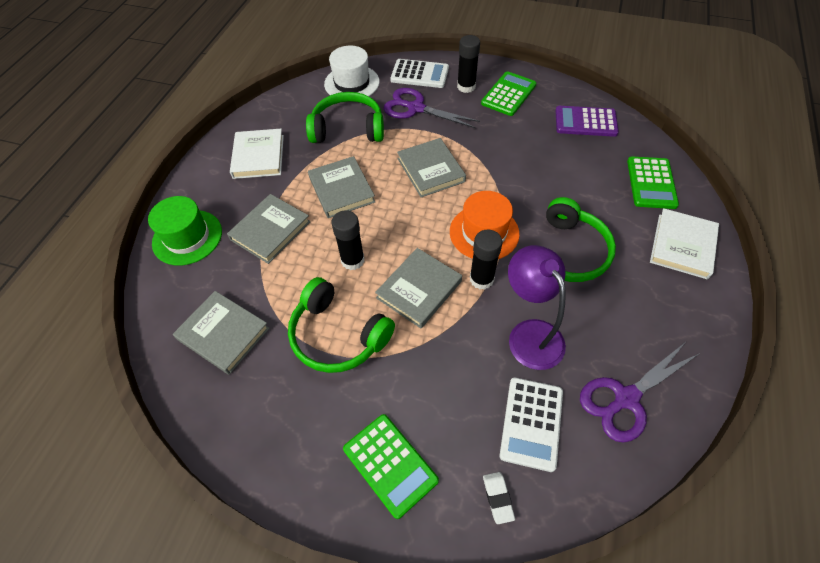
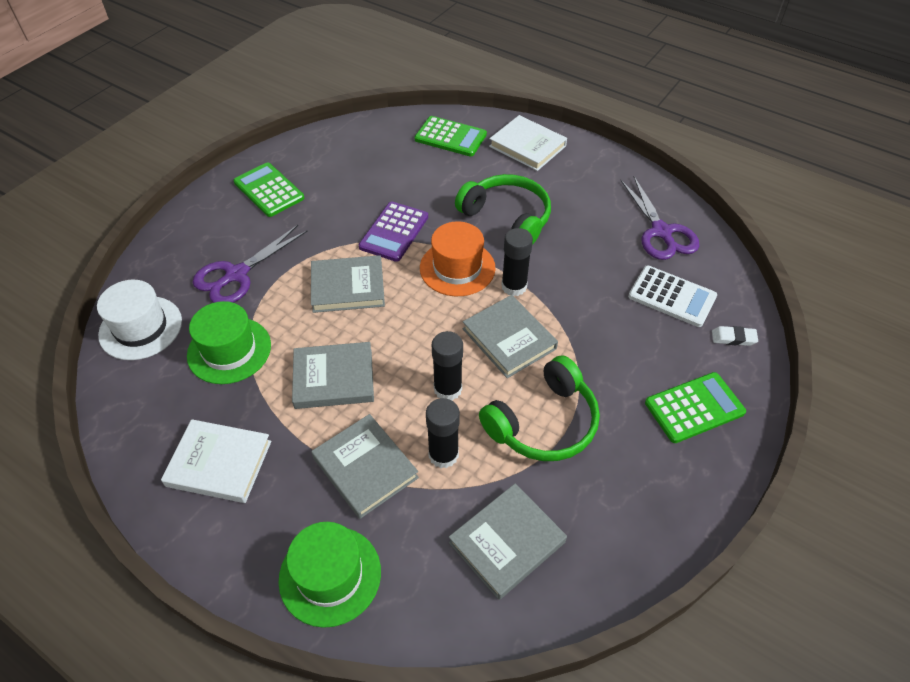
camera: 75 degrees left, 5 degrees down
(348, 129) = (229, 350): green headphones -> green hat
(419, 74) = (176, 255): white calculator -> none
(466, 87) = (231, 220): black glue stick -> black glue stick (443, 455)
(530, 334) = (585, 270): purple lamp -> none
(585, 122) = (348, 149): purple calculator -> purple calculator (394, 232)

